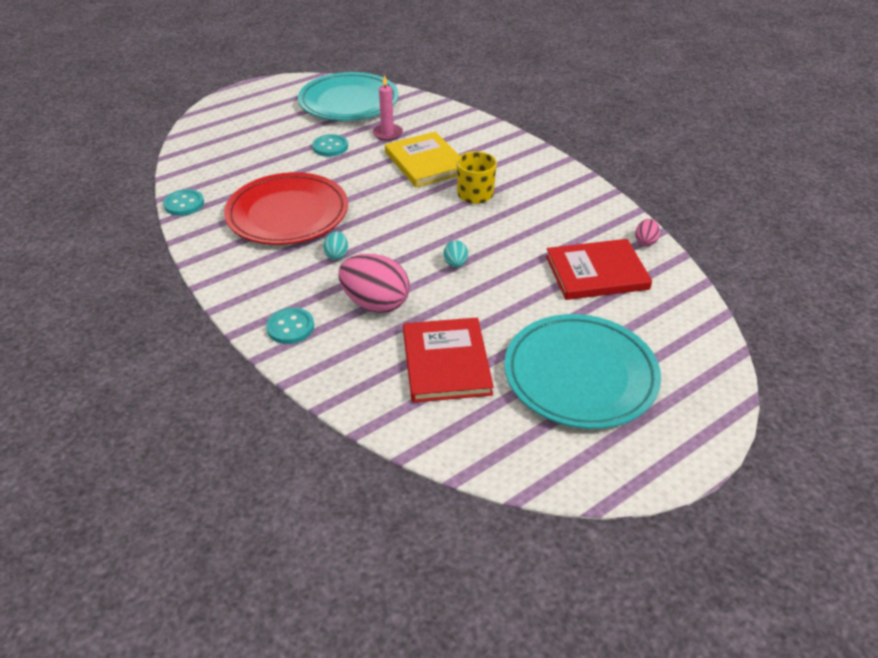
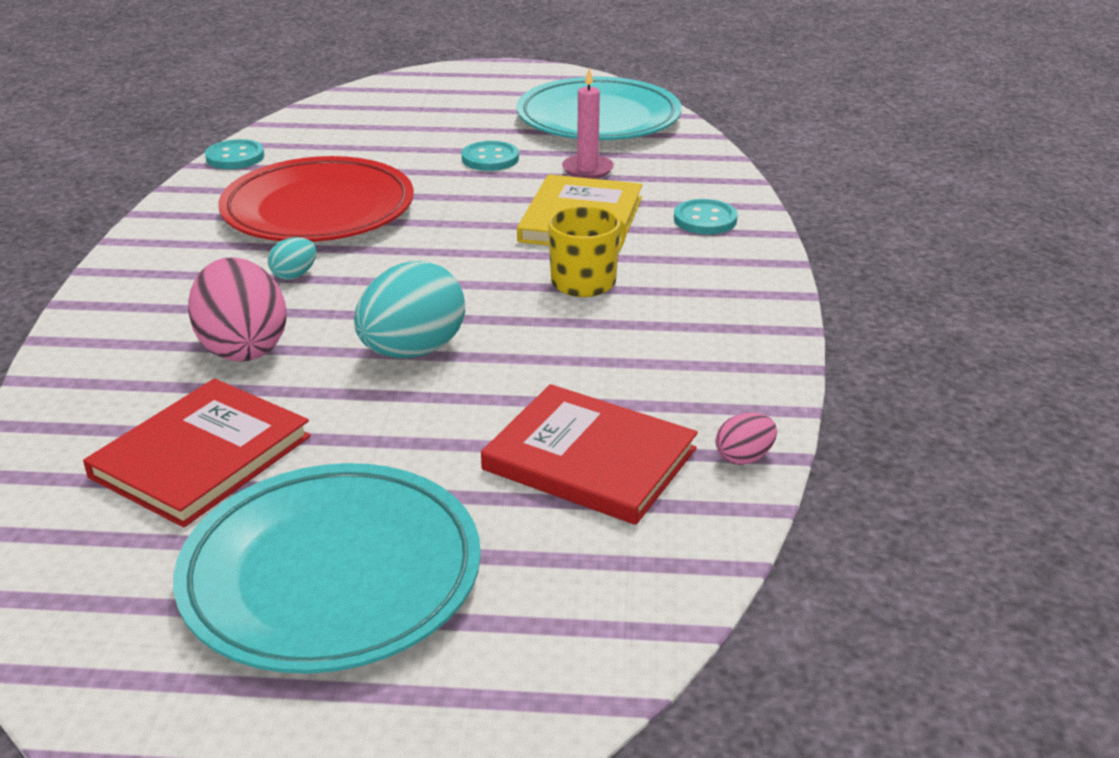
camera: 40 degrees right, 10 degrees down
(290, 327) = (116, 326): turquoise button -> turquoise button (705, 220)
(455, 264) = (413, 351): turquoise egg -> turquoise egg, size x2.12

